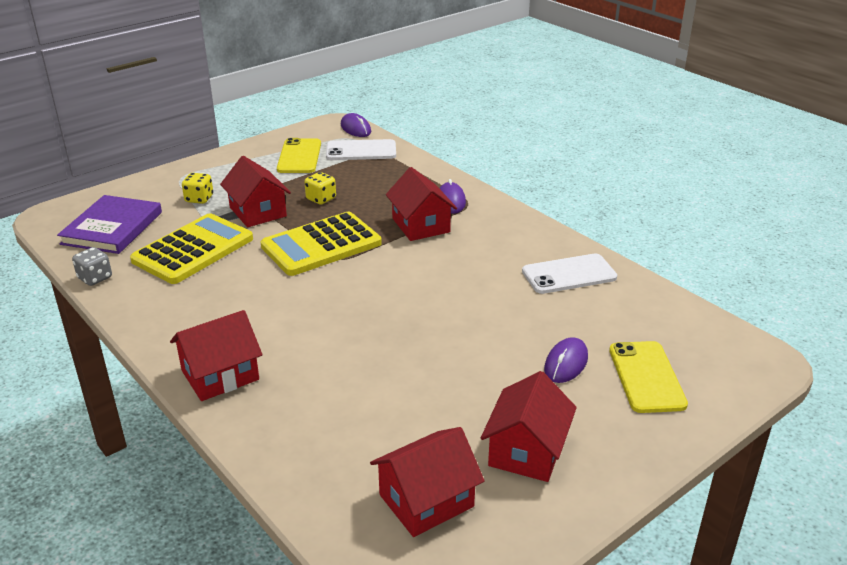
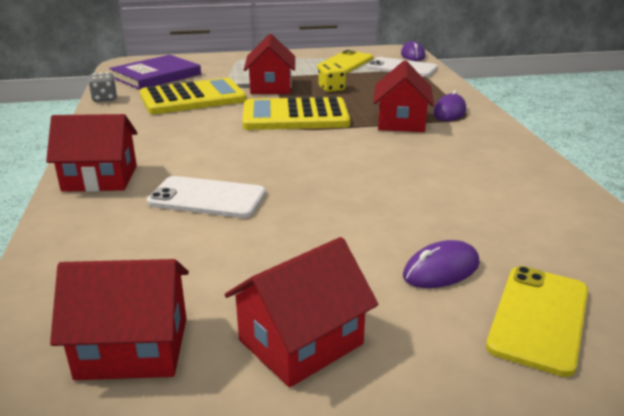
camera: 30 degrees right, 5 degrees down
(199, 199) = (237, 72): yellow dice -> none
(569, 274) = (524, 192): white phone -> white phone (207, 198)

